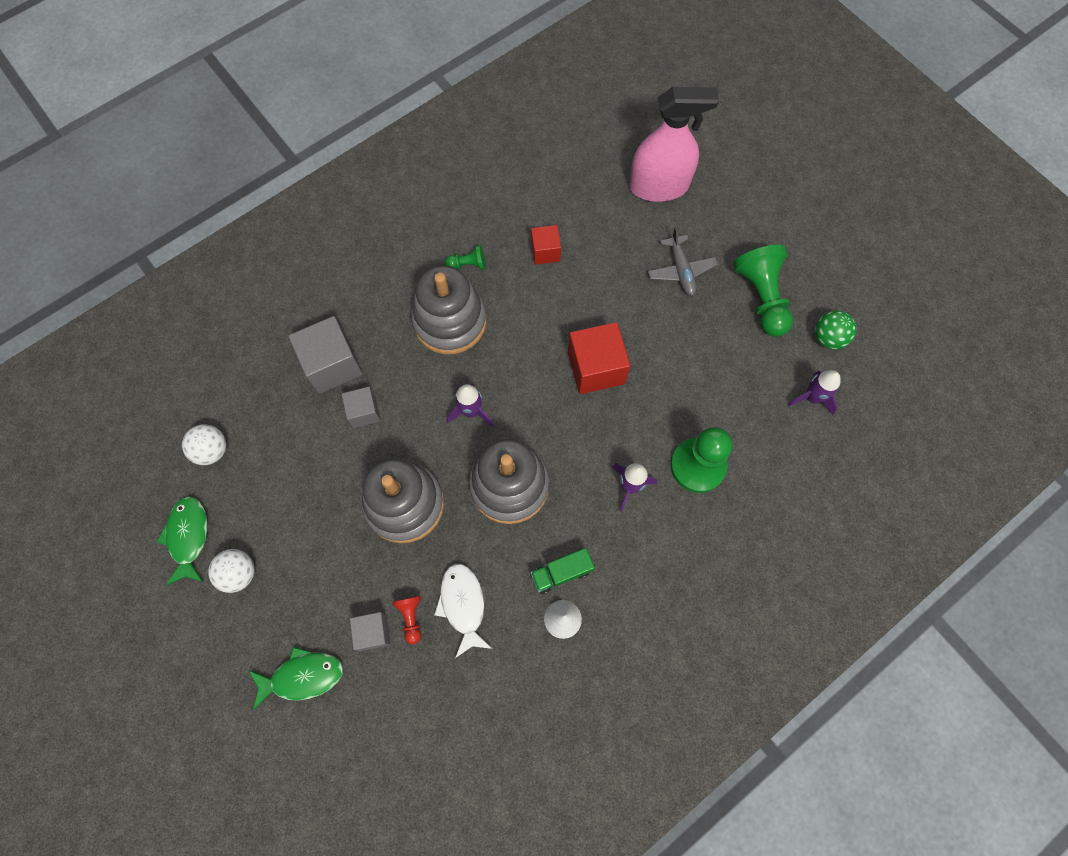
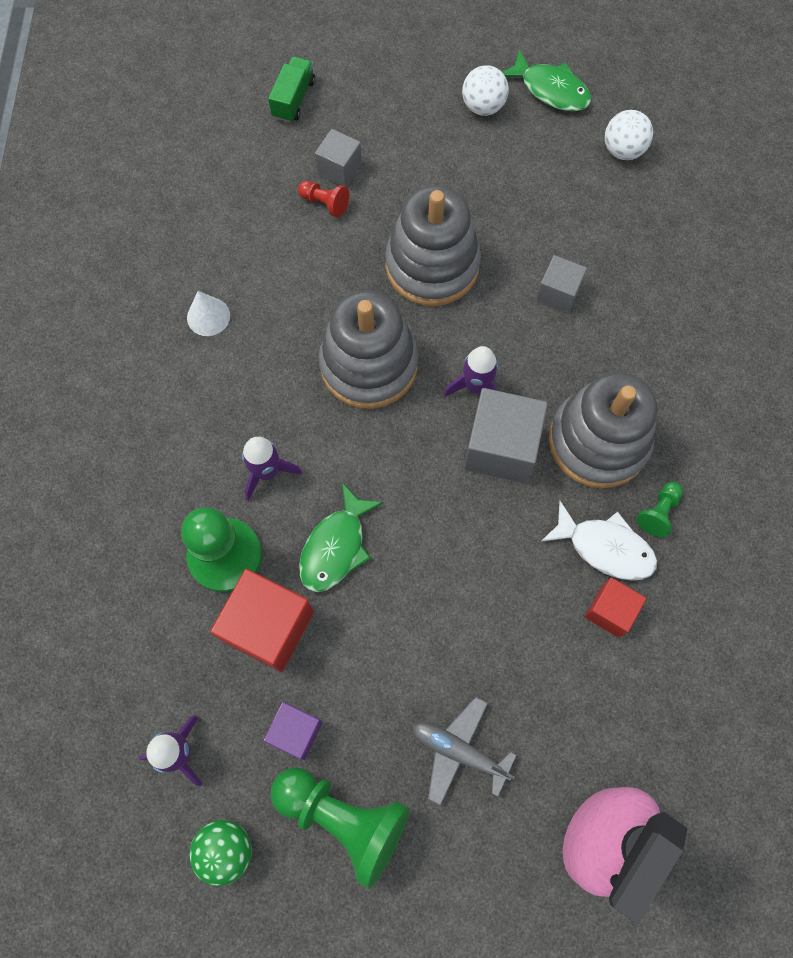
camera: 130 degrees right, 0 degrees up
(302, 676) = (352, 100): green fish -> green fish (336, 547)
(332, 365) = (635, 299): grey cube -> grey cube (500, 448)
(463, 605) = (297, 249): white fish -> white fish (605, 547)
(561, 573) = (247, 346): green truck -> green truck (294, 99)
(596, 368) = (419, 545): red cube -> red cube (269, 626)
(747, 351) = (295, 732): none -> purple cube

